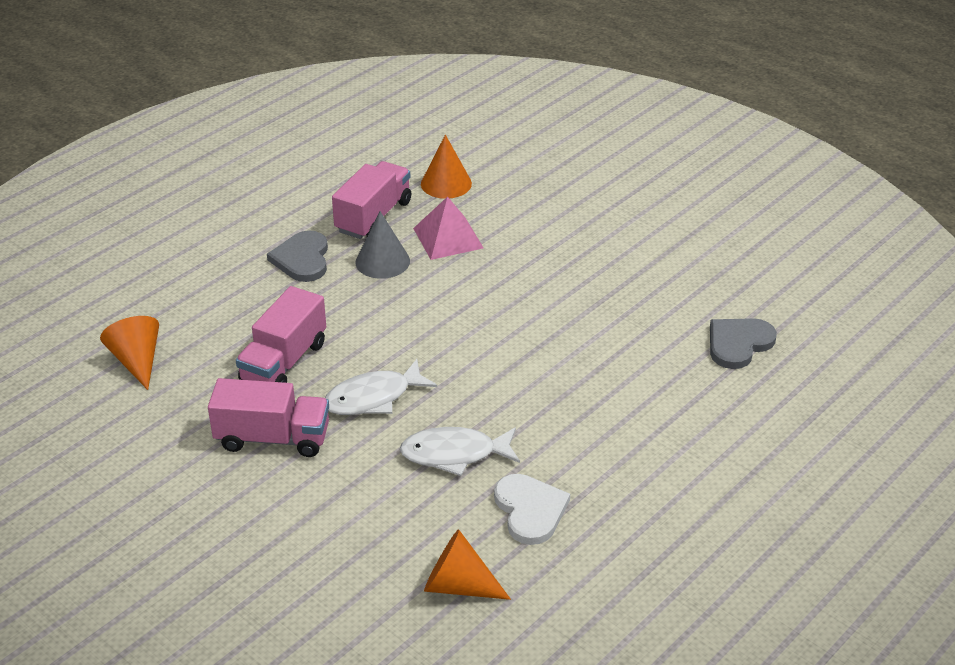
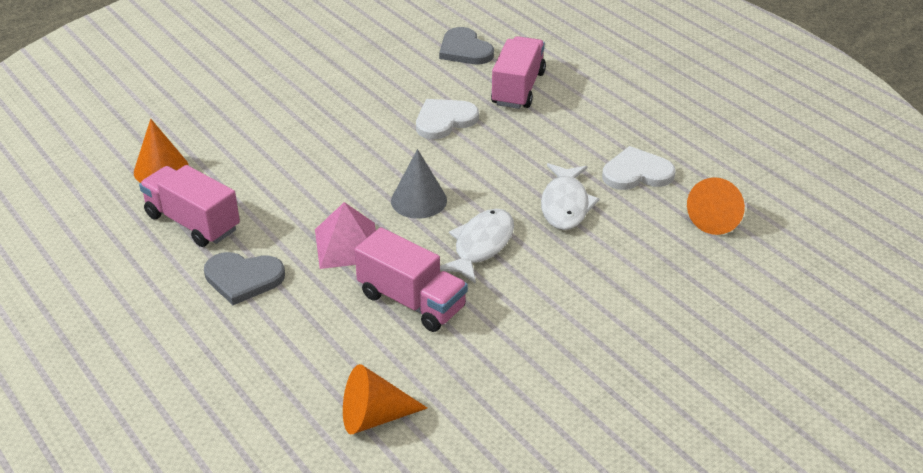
camera: 80 degrees left, 0 degrees up
(273, 438) = (523, 315): pink truck -> pink truck (518, 88)
(373, 398) = (481, 245): white fish -> white fish turned 135 degrees counterclockwise
(382, 261) = (273, 222): grey cone -> grey cone (419, 200)
(448, 238) = (254, 177): pink pyramid -> pink pyramid (347, 245)
(585, 346) = (444, 120): none -> white heart

